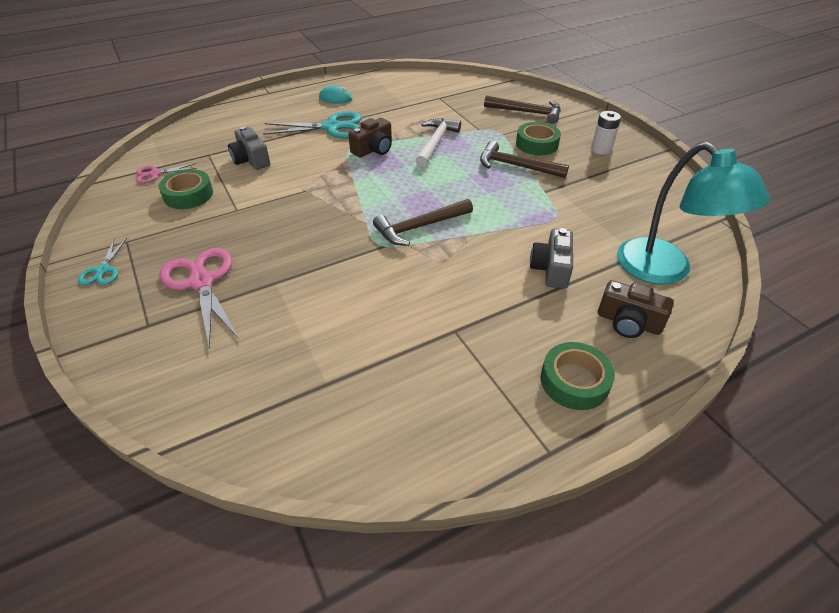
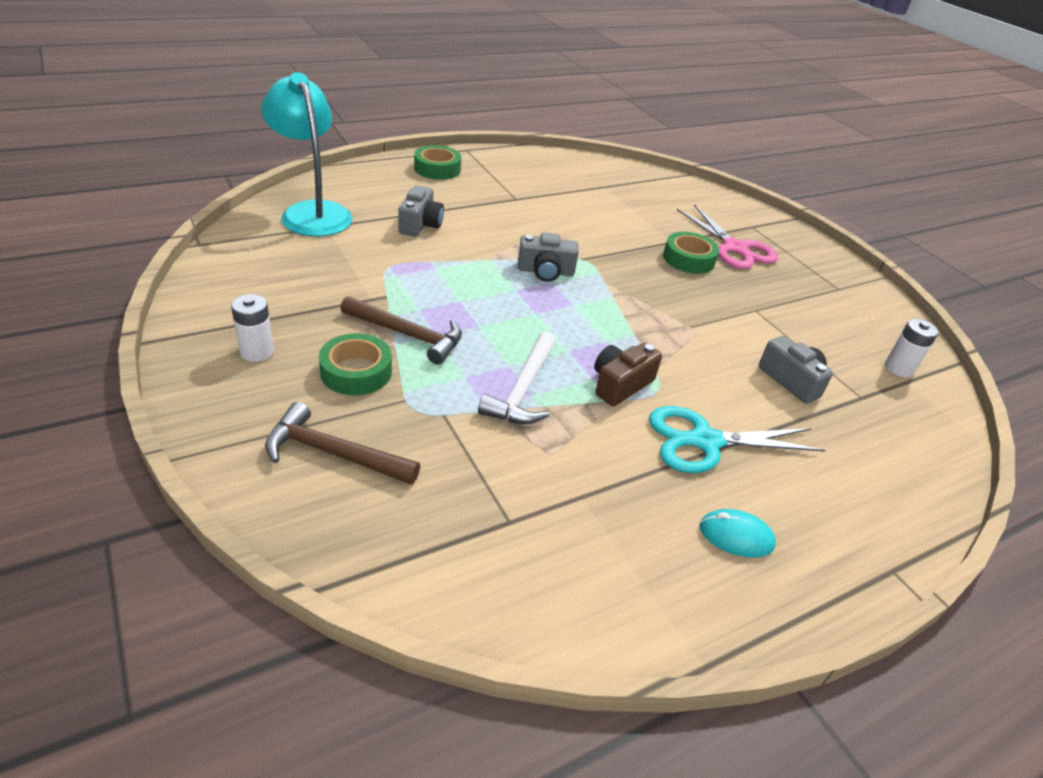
camera: 175 degrees right, 5 degrees down
(103, 270) = (830, 266): turquoise scissors -> none
(155, 174) = (899, 368): pink scissors -> white battery
(188, 195) = (826, 333): green tape -> green tape (688, 259)
(419, 227) = (545, 271): brown hammer -> grey camera
(628, 322) = (376, 188): brown camera -> none

